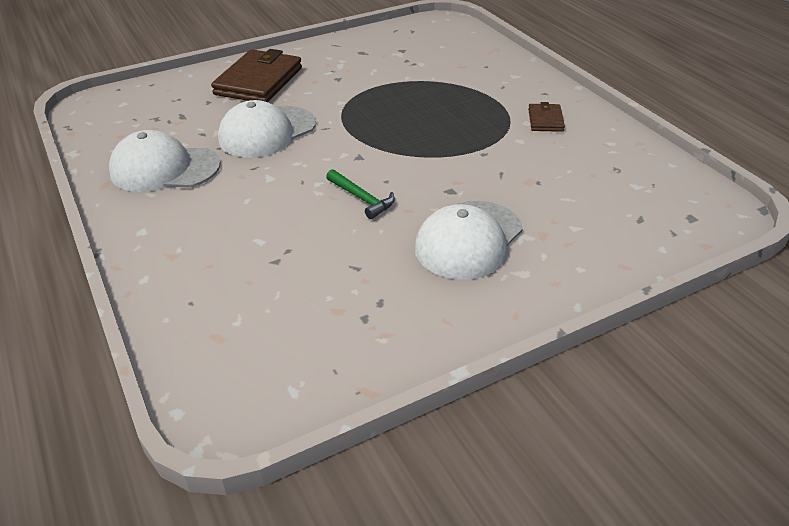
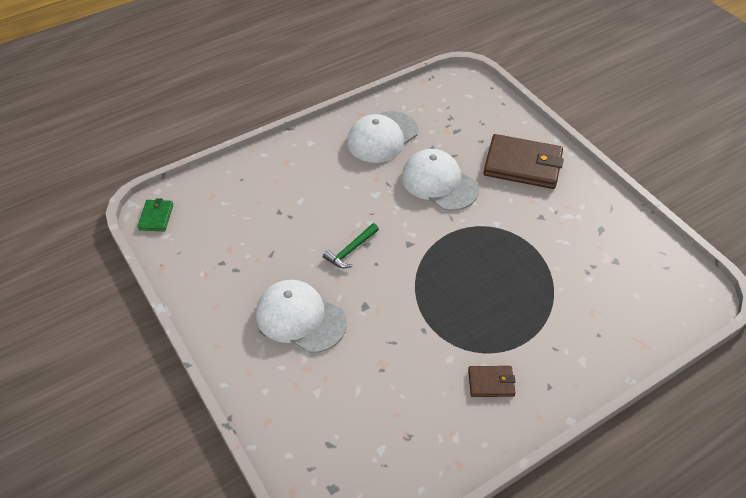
camera: 85 degrees right, 10 degrees up
(164, 168) = (382, 137): white cap -> white cap turned 135 degrees counterclockwise
(244, 408) = (156, 217): none -> green wallet

